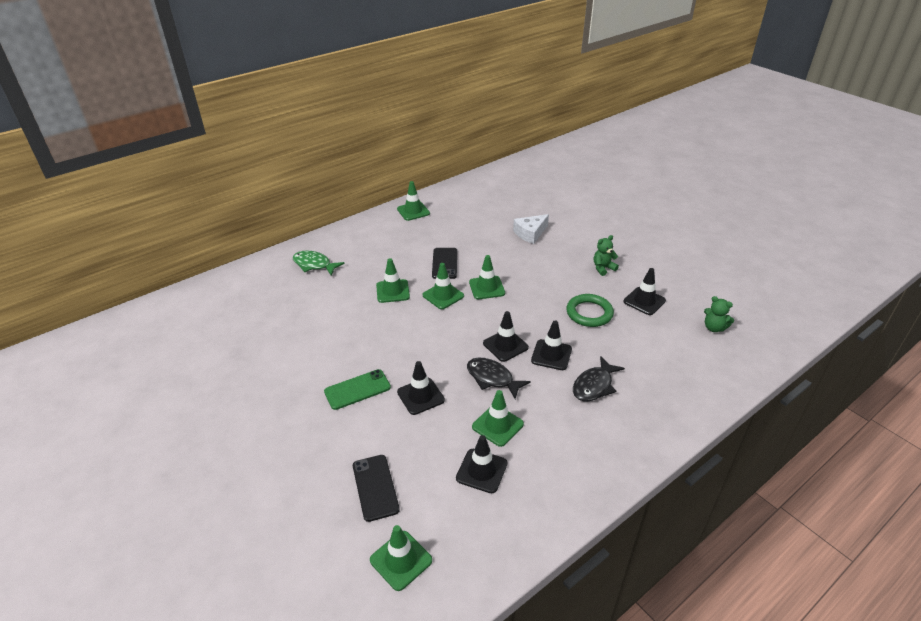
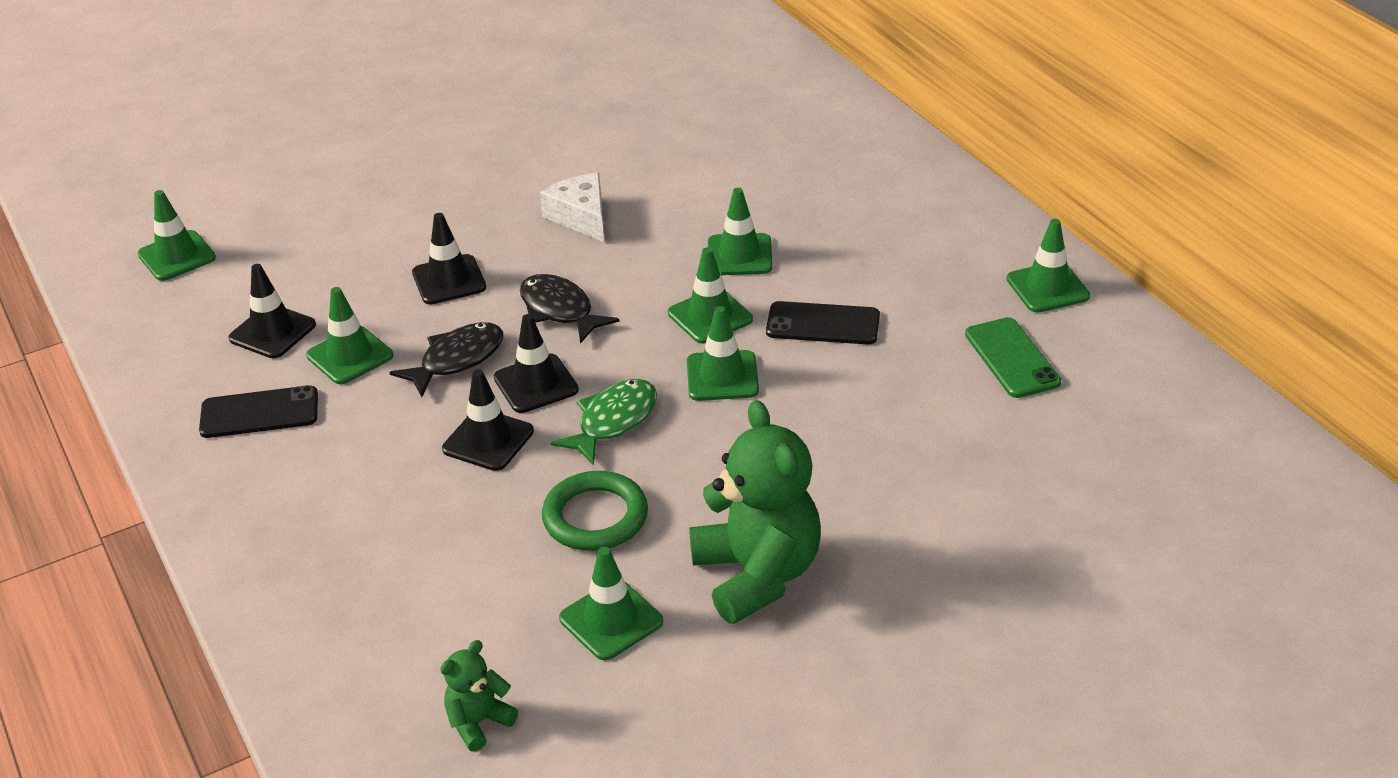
camera: 100 degrees right, 0 degrees up
(314, 265) = (846, 165): green fish -> green fish (613, 421)
(357, 389) = (490, 219): green phone -> green phone (1011, 358)
(375, 487) = (297, 237): black phone -> black phone (259, 413)
(530, 233) = (931, 469): white cheese -> white cheese (581, 217)
(594, 385) = (386, 484): black fish -> black fish (560, 310)
(603, 268) = (757, 575): green teddy bear -> green teddy bear, size x2.11
(644, 301) = (611, 620): black traffic cone -> green traffic cone

